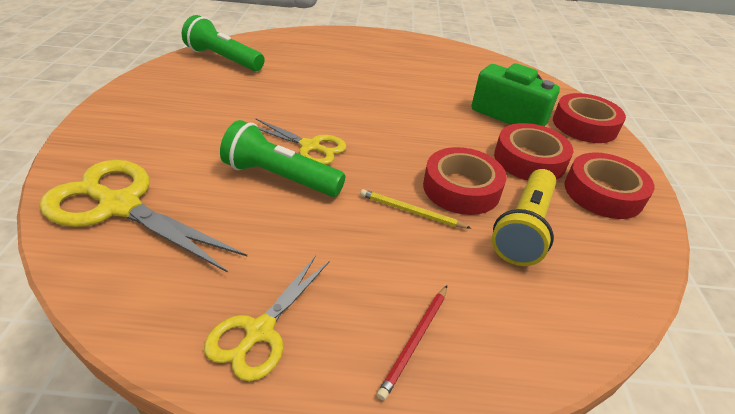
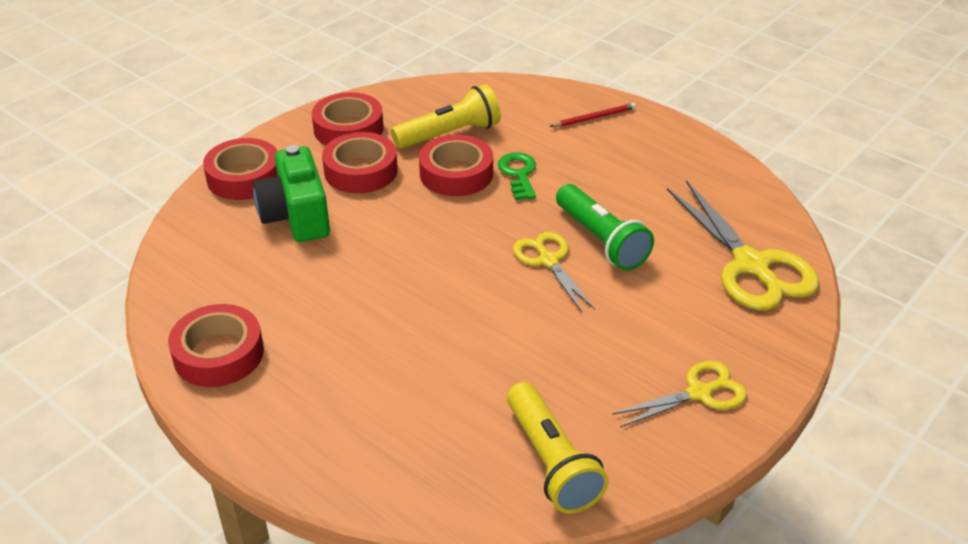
camera: 140 degrees left, 0 degrees up
(224, 59) = (551, 462): green flashlight -> yellow flashlight
(259, 331) = (680, 153): yellow scissors -> yellow scissors (699, 393)
(411, 212) = (518, 174): yellow pencil -> green key
(432, 51) = (218, 354): none -> red tape

